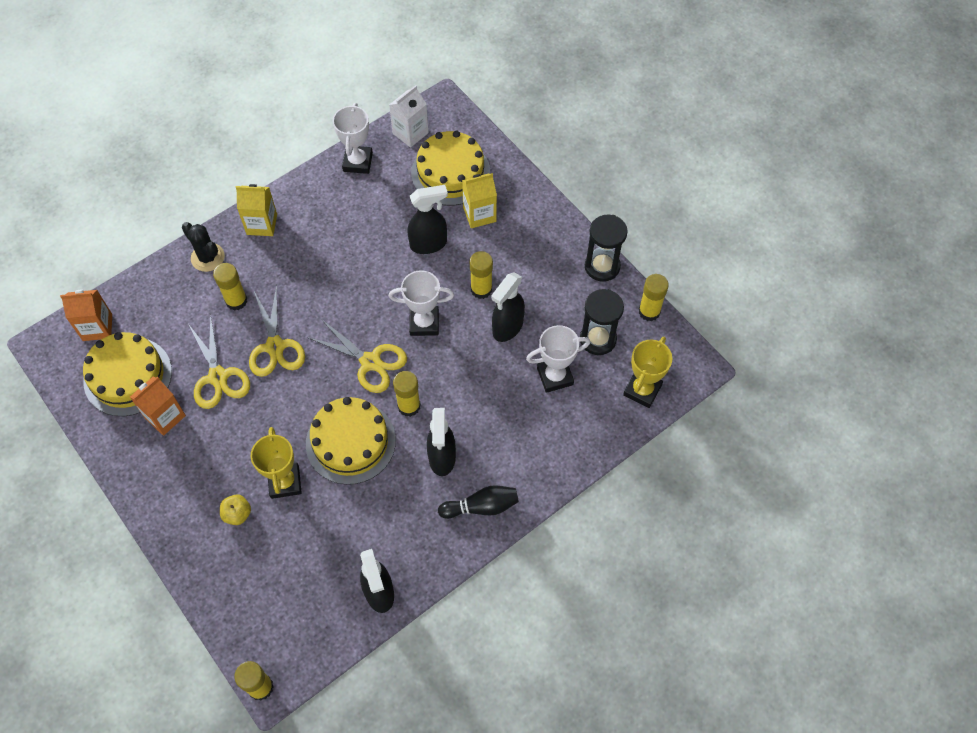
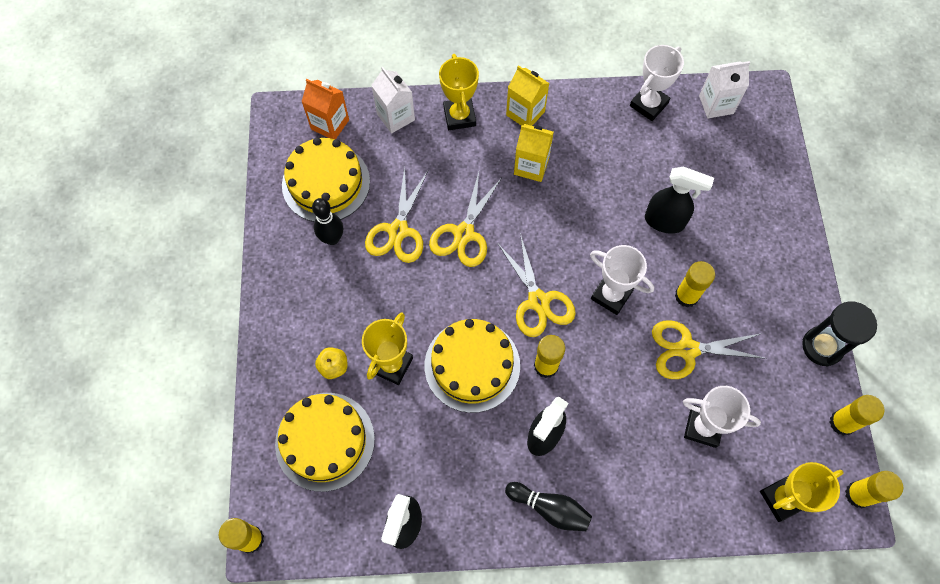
camera: 35 degrees right, 5 degrees up
(152, 288) = (395, 117): none -> white carton
(165, 416) = (332, 238): orange carton -> black bowling pin
(207, 257) = (459, 116): black cactus -> yellow trophy
(236, 301) = (458, 171): yellow glue stick -> yellow glue stick (858, 494)
(450, 172) = (730, 164): yellow cake -> yellow cake (325, 441)
(479, 214) = (732, 221): yellow carton -> yellow carton (531, 166)
(507, 328) = (687, 349): black spray bottle -> yellow scissors
(598, 339) = (770, 417): black hourglass -> none

